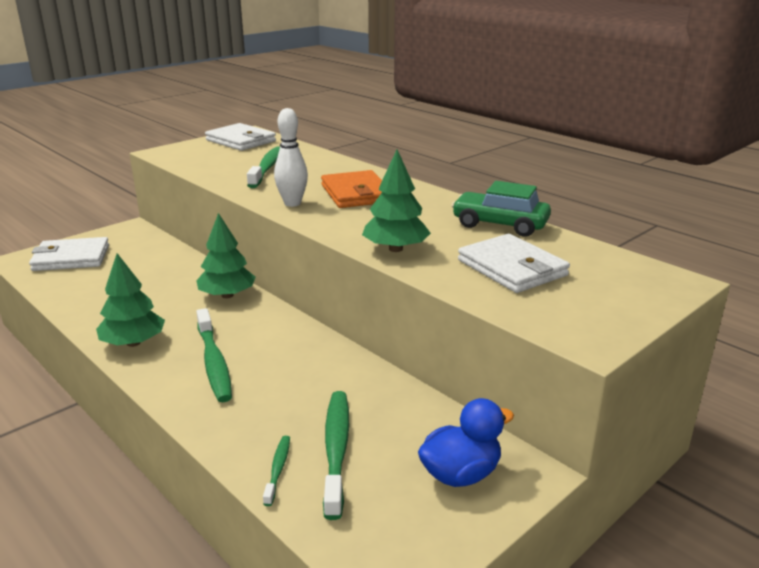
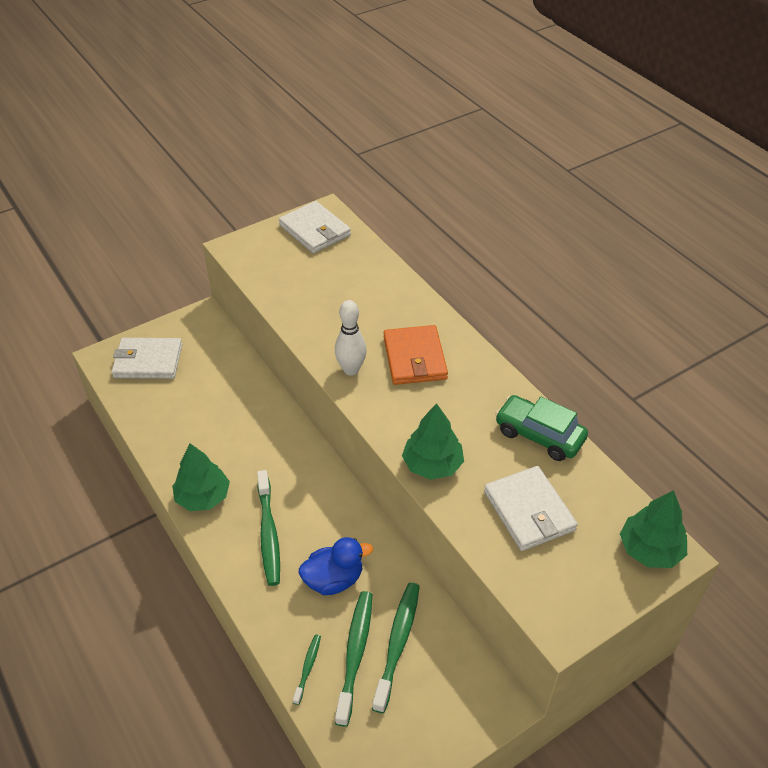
camera: 10 degrees right, 20 degrees up
(227, 295) = (287, 439): green tree -> green tree (650, 549)
(267, 168) = (335, 295): green toothbrush -> green toothbrush (397, 643)
(460, 474) = (446, 696): blue duck -> blue duck (334, 580)

